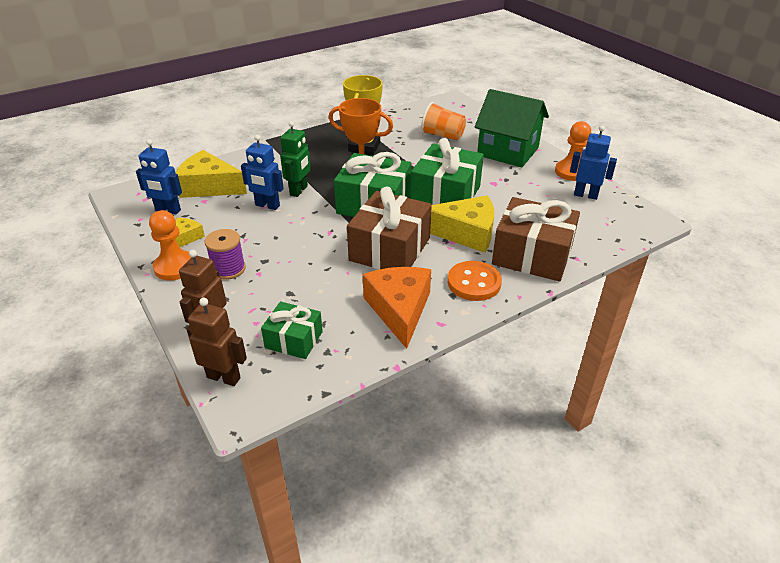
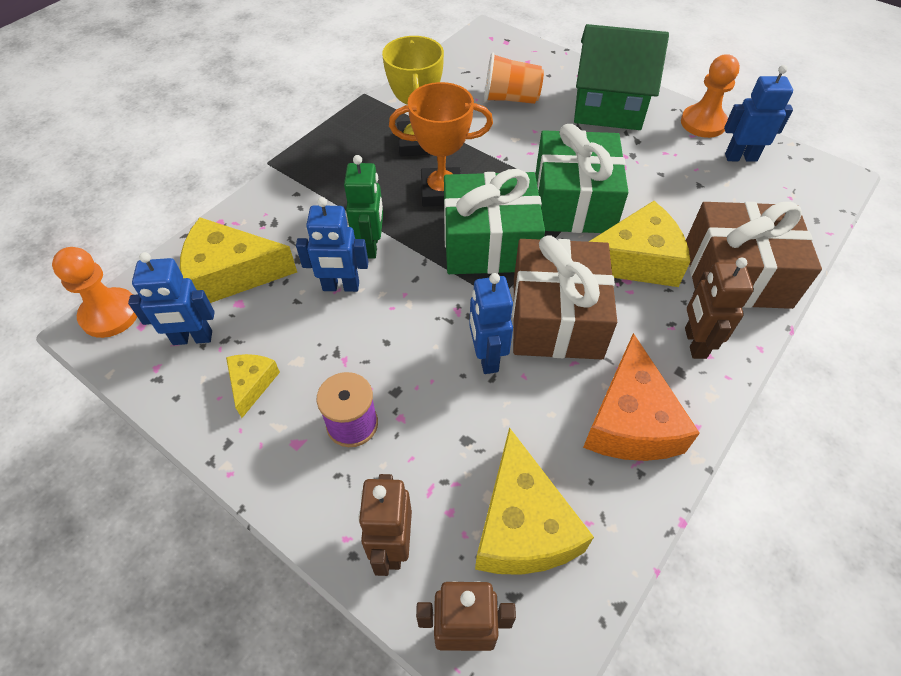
camera: 20 degrees left, 15 degrees up
(175, 267) = (268, 446): orange pawn -> orange pawn (110, 314)
(294, 340) = (522, 525): green gift -> yellow cheese
(331, 258) = (486, 357): none -> blue robot
(399, 310) = (630, 420): orange cheese -> orange cheese turned 150 degrees counterclockwise
(474, 283) = (694, 343): orange button -> brown robot

